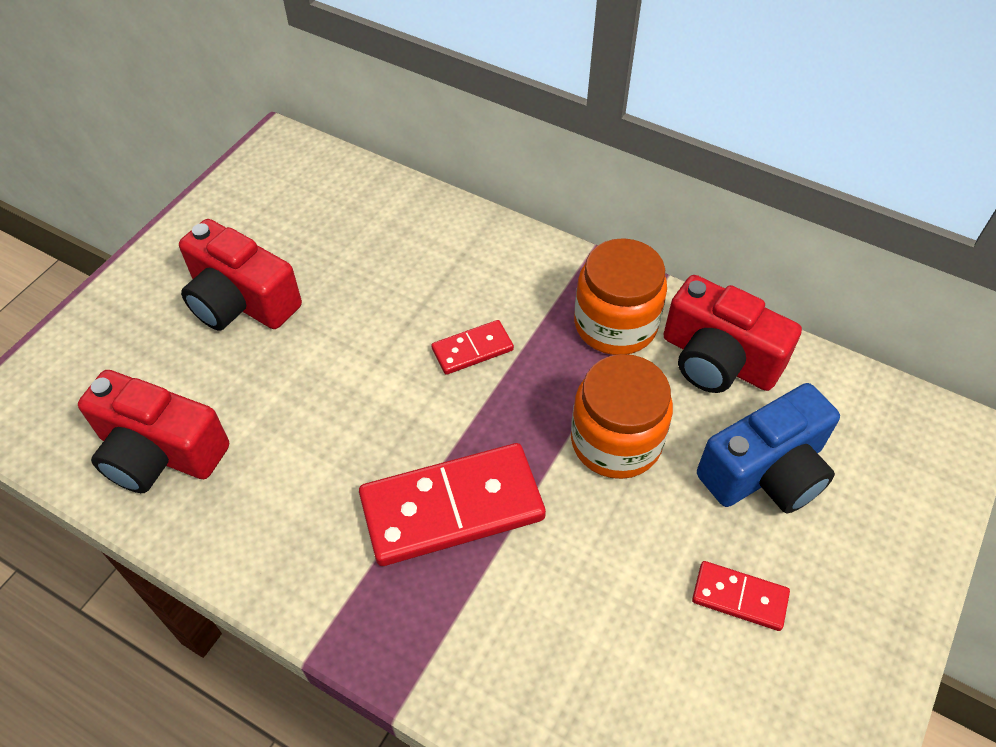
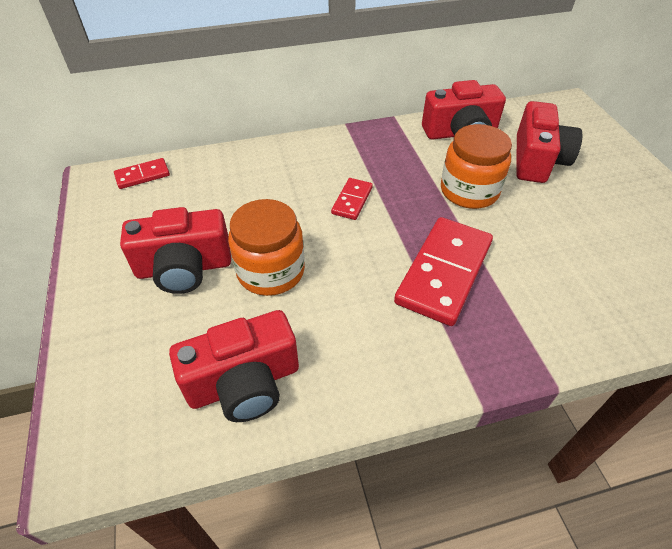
camera: 45 degrees left, 5 degrees down
(615, 324) = (401, 147): orange jar -> orange jar (270, 271)
(739, 597) = (597, 211): red domino -> red domino (142, 175)
(766, 471) = (537, 160): blue camera -> red camera

